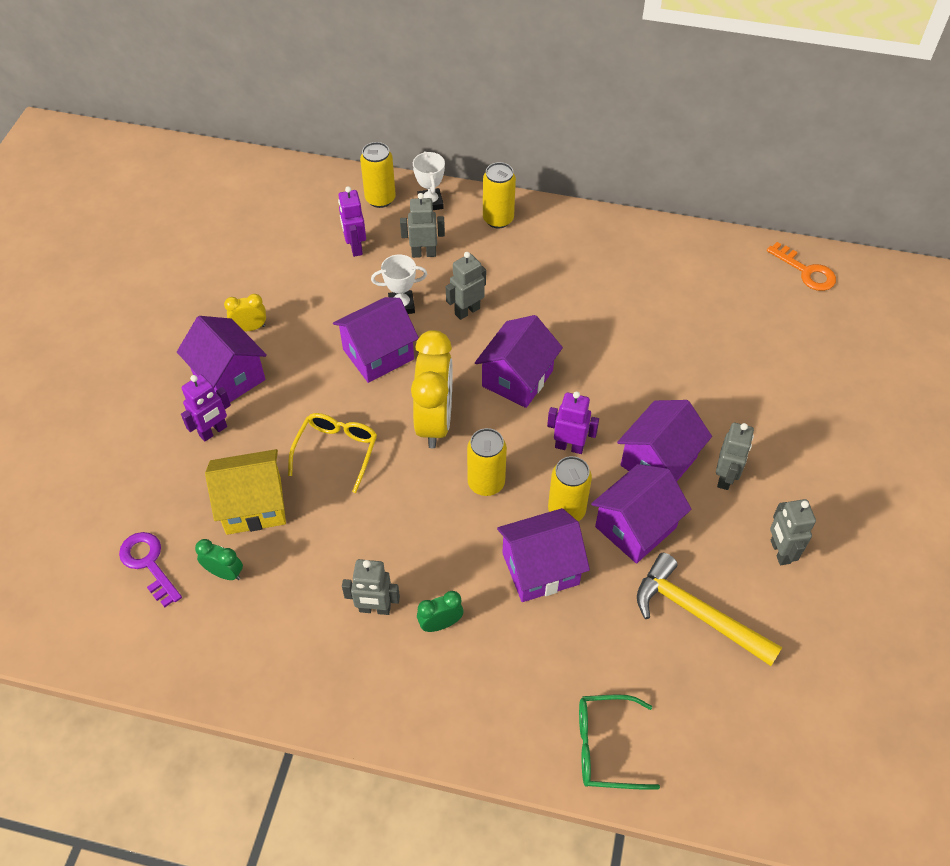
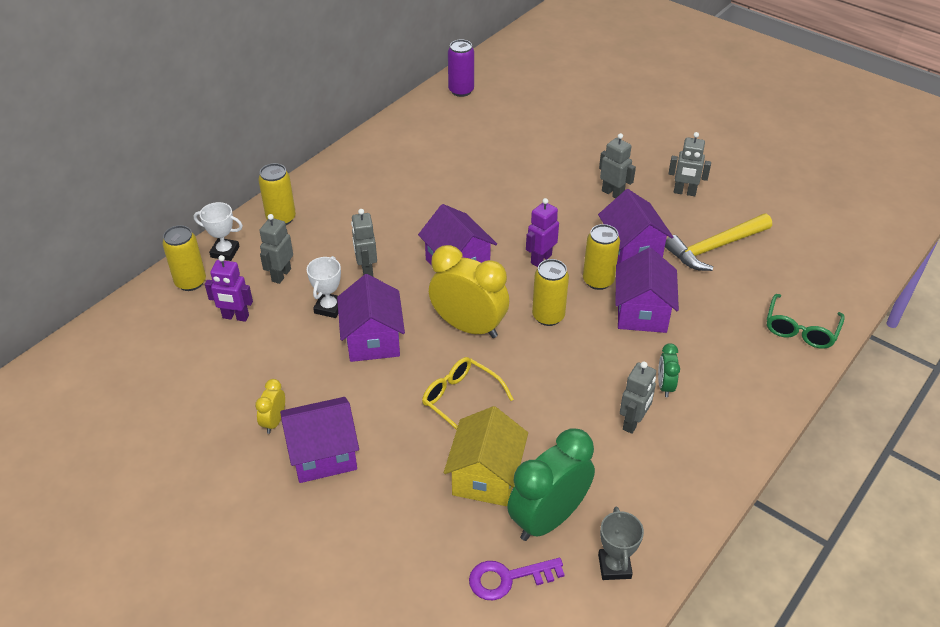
camera: 65 degrees left, 10 degrees down
(190, 646) = (614, 566): none -> grey trophy
(213, 431) = (381, 485): purple robot -> none
(225, 573) = (548, 518): green clock -> green clock, size x2.13
(658, 461) = (581, 219): purple house -> none
(806, 271) = (461, 91): orange key -> purple can

